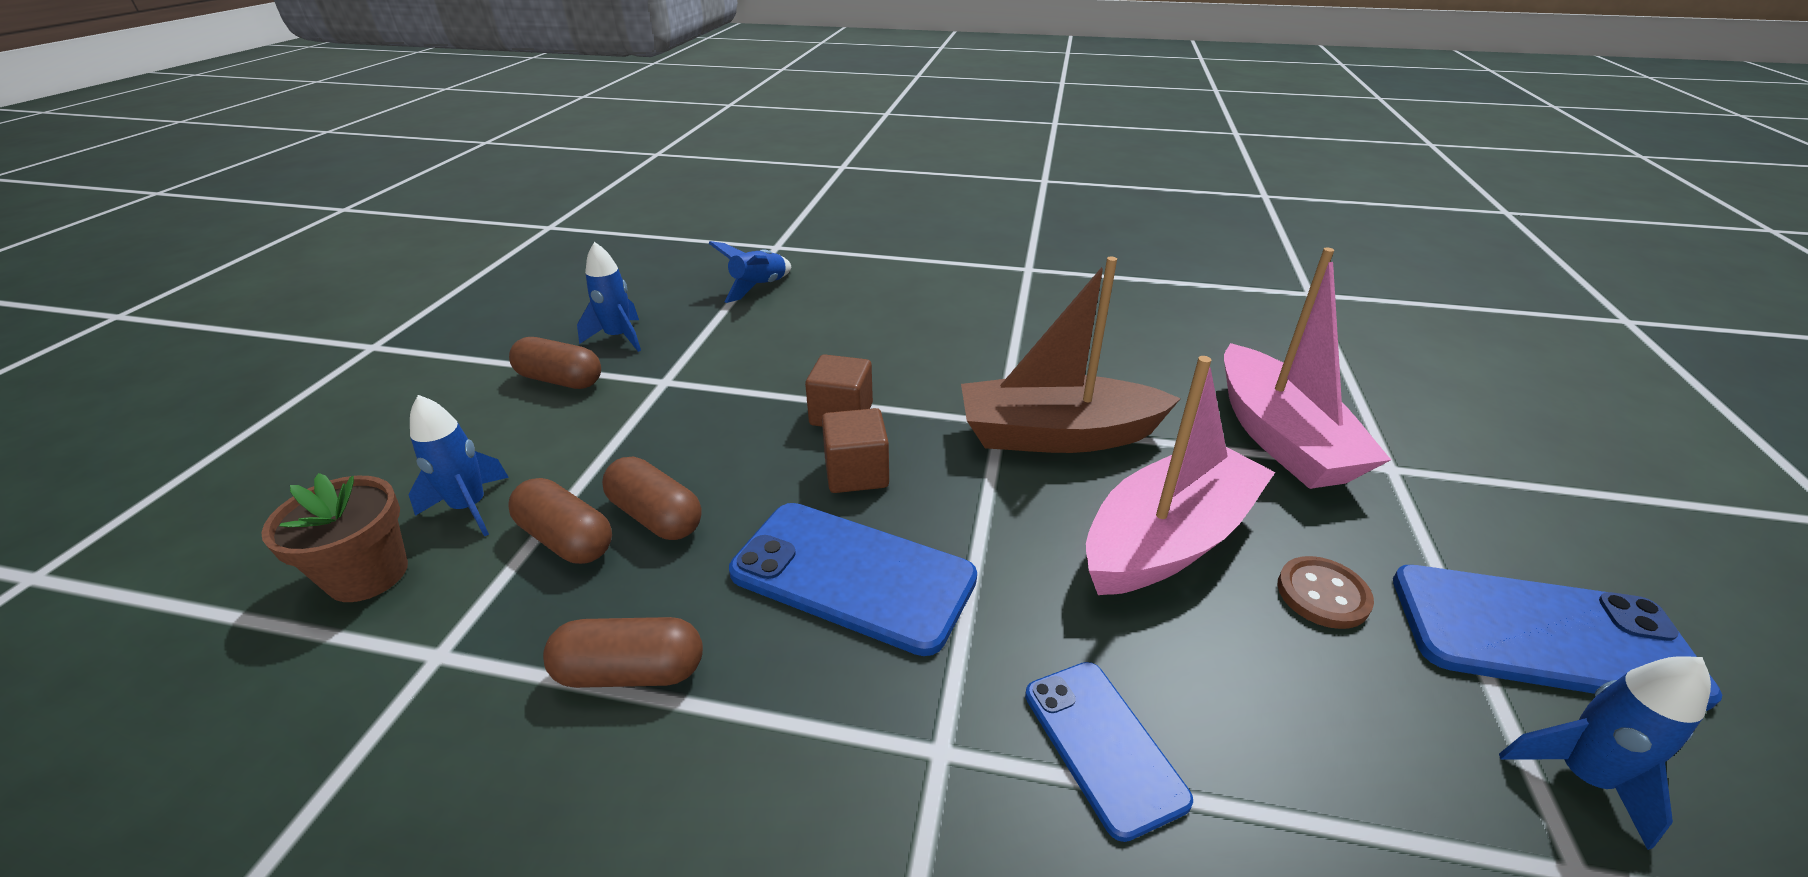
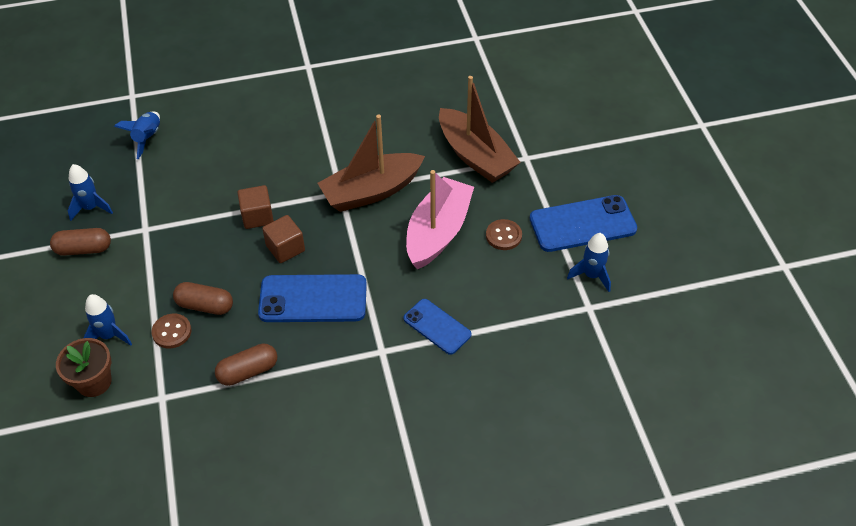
camera: 25 degrees left, 15 degrees up
(566, 539) = (172, 332): brown capsule -> brown button
(1280, 438) = (475, 156): pink boat -> brown boat

